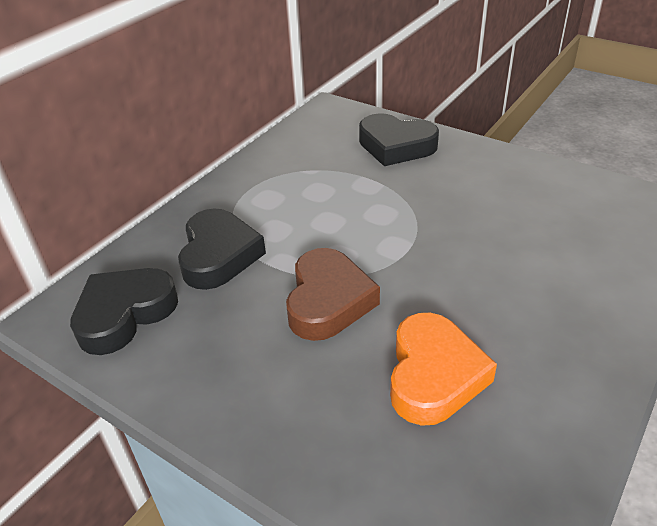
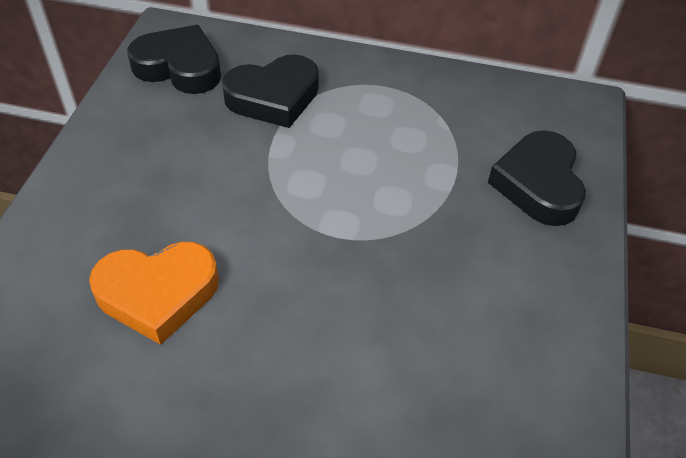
camera: 65 degrees right, 10 degrees up
(328, 301) = (236, 191): brown heart -> none

